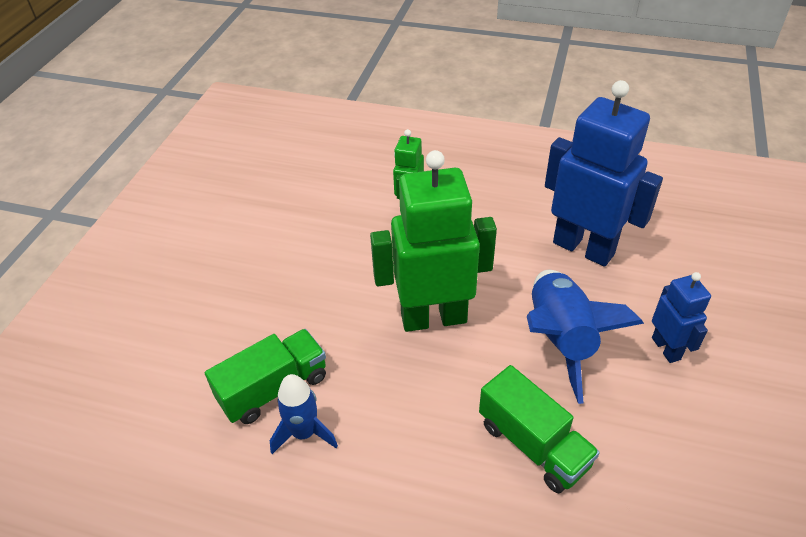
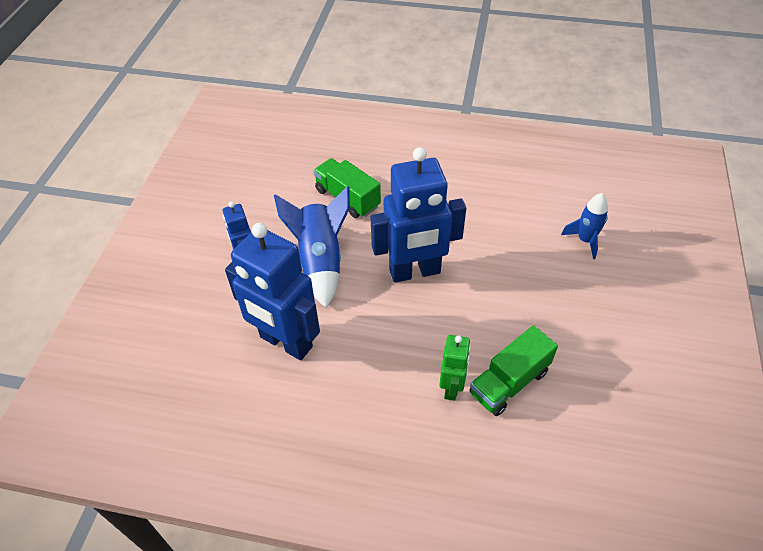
camera: 175 degrees right, 5 degrees up
(273, 388) = (517, 219): green truck -> green truck (509, 382)
(304, 433) = (487, 196): blue rocket -> blue rocket (585, 240)
(433, 318) = (415, 272): green robot -> blue robot

